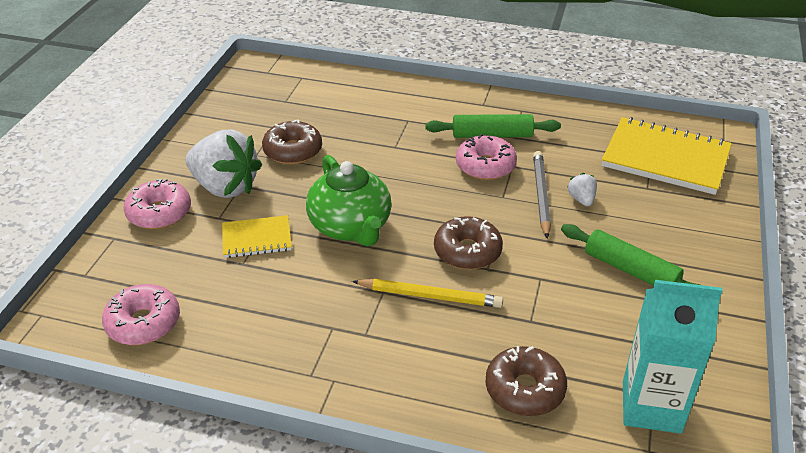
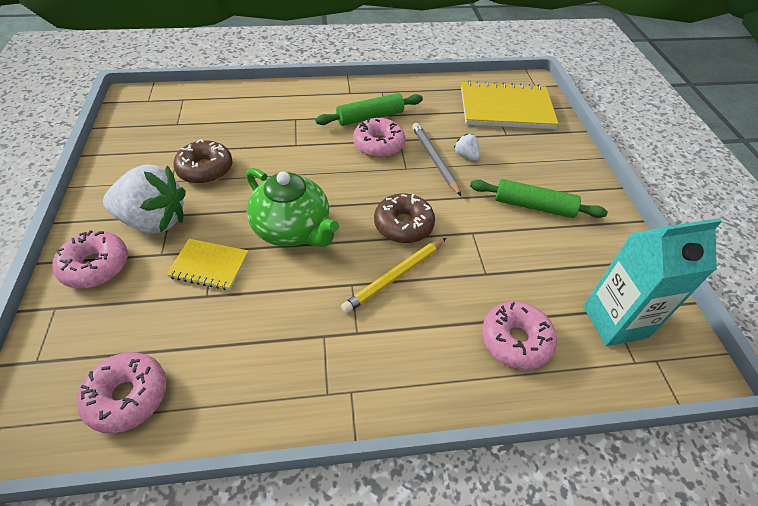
camera: 25 degrees left, 10 degrees up
(257, 239) = (209, 266): yellow notebook -> yellow notebook turned 45 degrees clockwise
(430, 296) = (394, 276): yellow pencil -> yellow pencil turned 150 degrees clockwise
(524, 389) = (515, 340): brown donut -> pink donut

